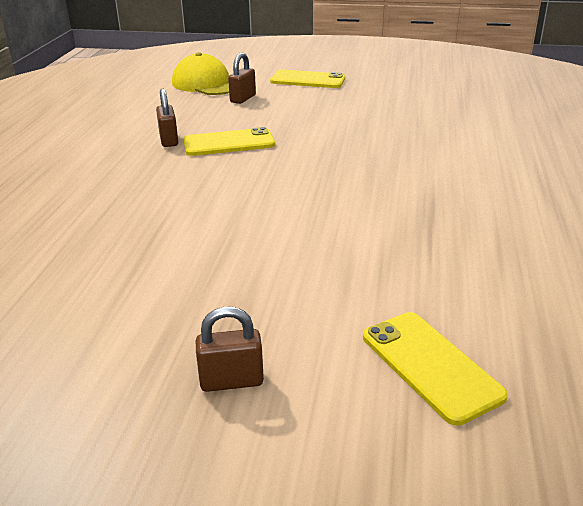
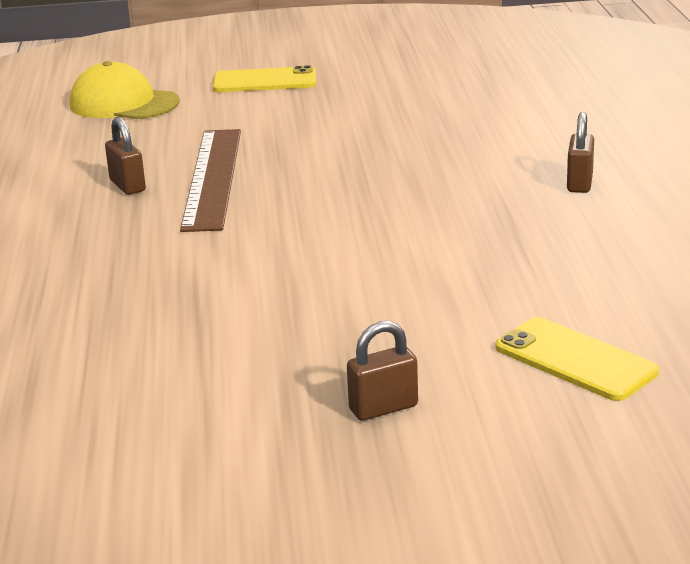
camera: 15 degrees left, 5 degrees down
(229, 143) = (212, 178): yellow phone -> brown ruler
(243, 99) = (190, 118): brown padlock -> brown padlock (579, 183)

